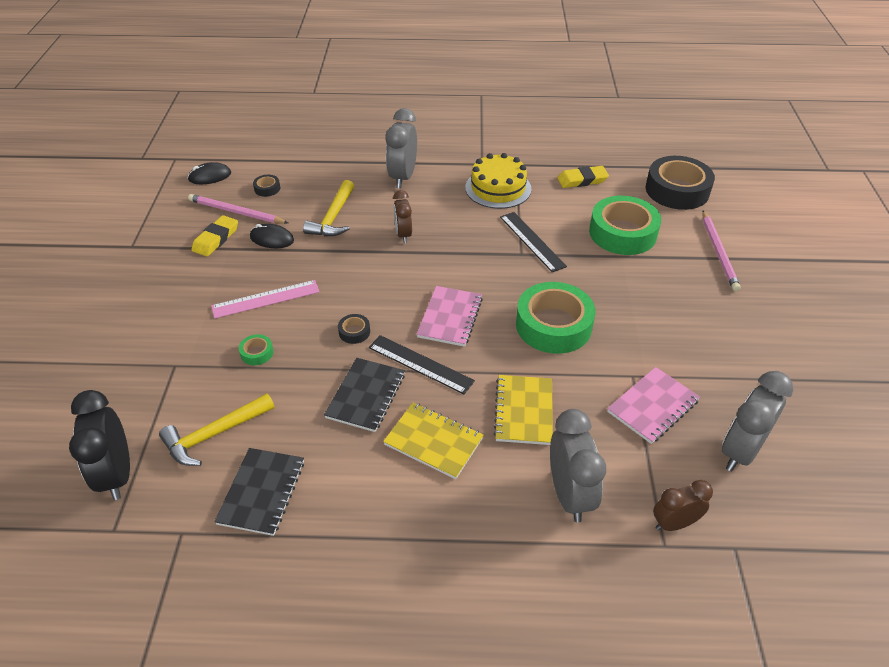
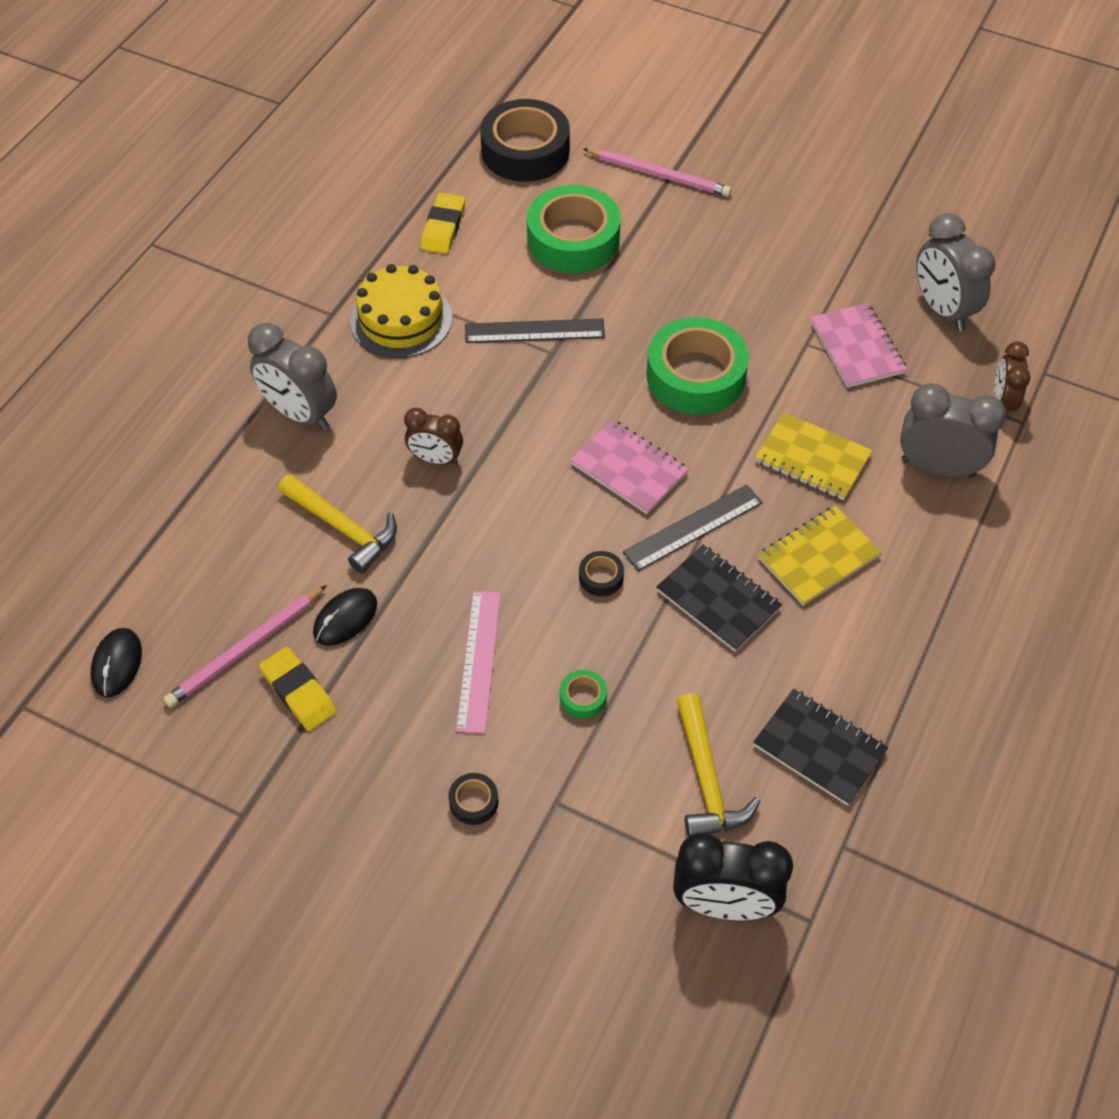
camera: 65 degrees left, 10 degrees up
(267, 189) = (210, 592): black tape -> black tape (473, 802)

